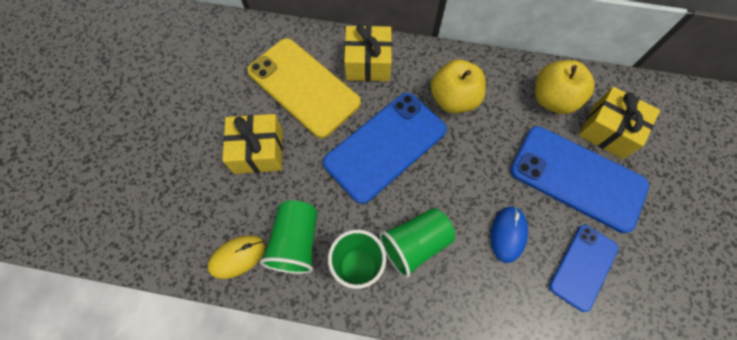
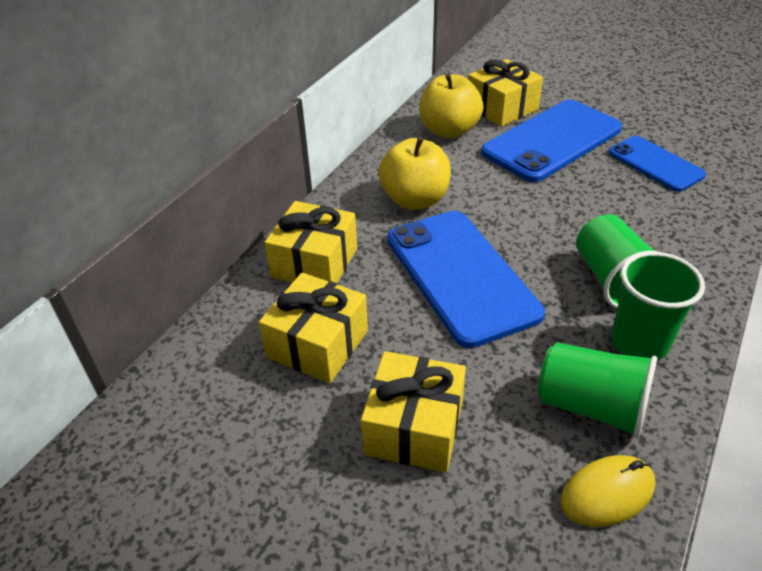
camera: 70 degrees left, 25 degrees down
(237, 257) = (607, 493): yellow mouse -> yellow mouse turned 75 degrees clockwise
(303, 87) = (317, 344): yellow phone -> yellow gift
(508, 234) = (610, 203): blue mouse -> none

